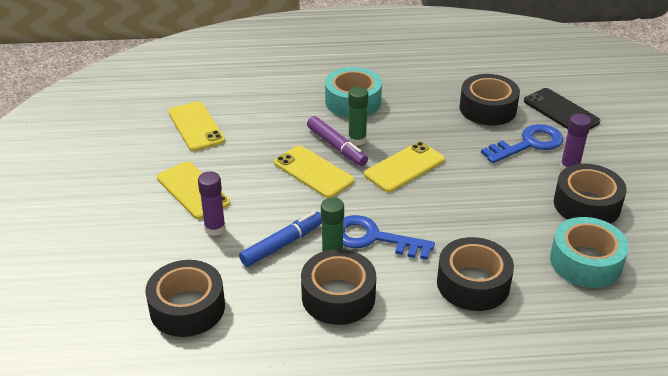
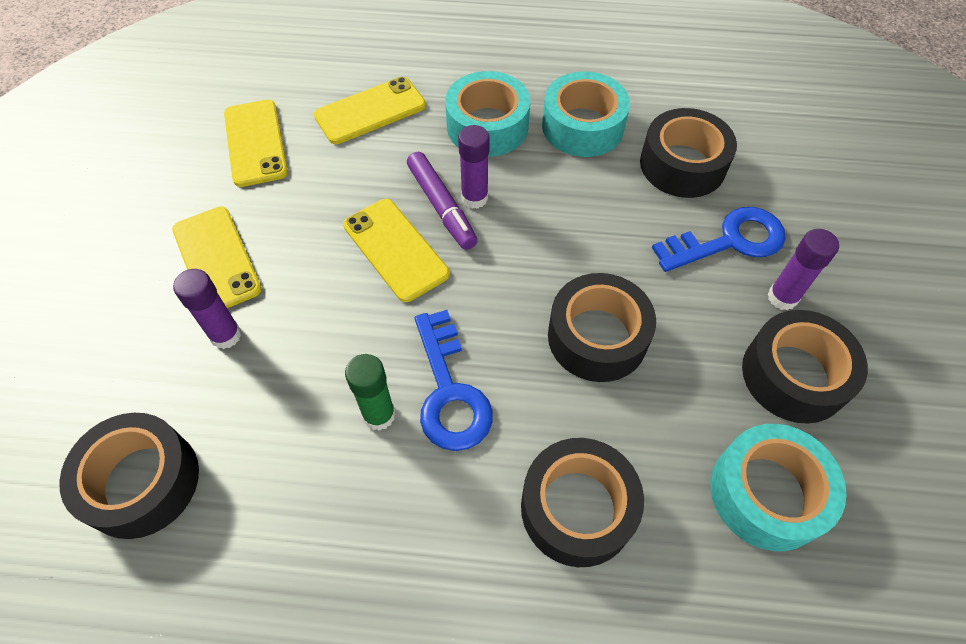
camera: 10 degrees right, 20 degrees up
(282, 244) = (312, 381): blue marker -> none
(338, 296) = (366, 498): black tape -> black tape (597, 337)
(357, 140) = (474, 198): green glue stick -> purple glue stick
(374, 238) = (449, 391): blue key -> blue key turned 135 degrees counterclockwise
(404, 167) = (530, 260): yellow phone -> yellow phone (370, 111)
(416, 95) = (582, 126): none -> turquoise tape
(561, 111) = (793, 184): black phone -> none

